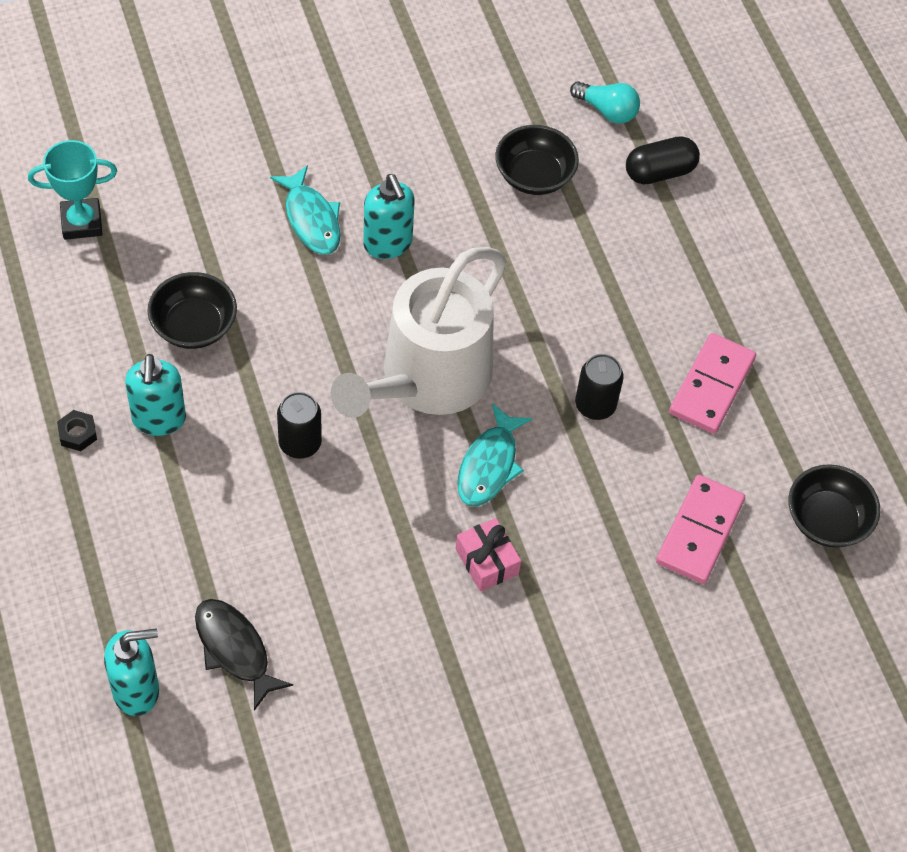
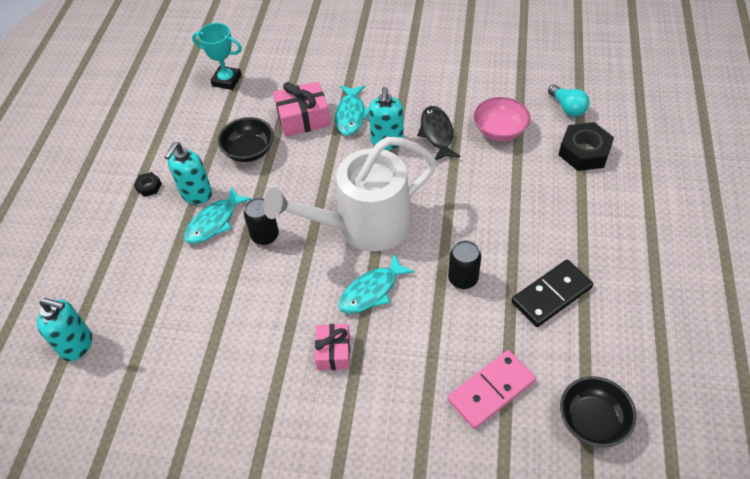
camera: 35 degrees right, 5 degrees down
(214, 450) = (214, 222): none -> turquoise fish
(234, 650) = (147, 344): black fish -> black fish (437, 133)
(243, 247) = (303, 118): none -> pink gift
(534, 176) = (500, 130): black bowl -> pink bowl
(659, 172) = (584, 152): black capsule -> black nut
(712, 386) = (551, 295): pink domino -> black domino

